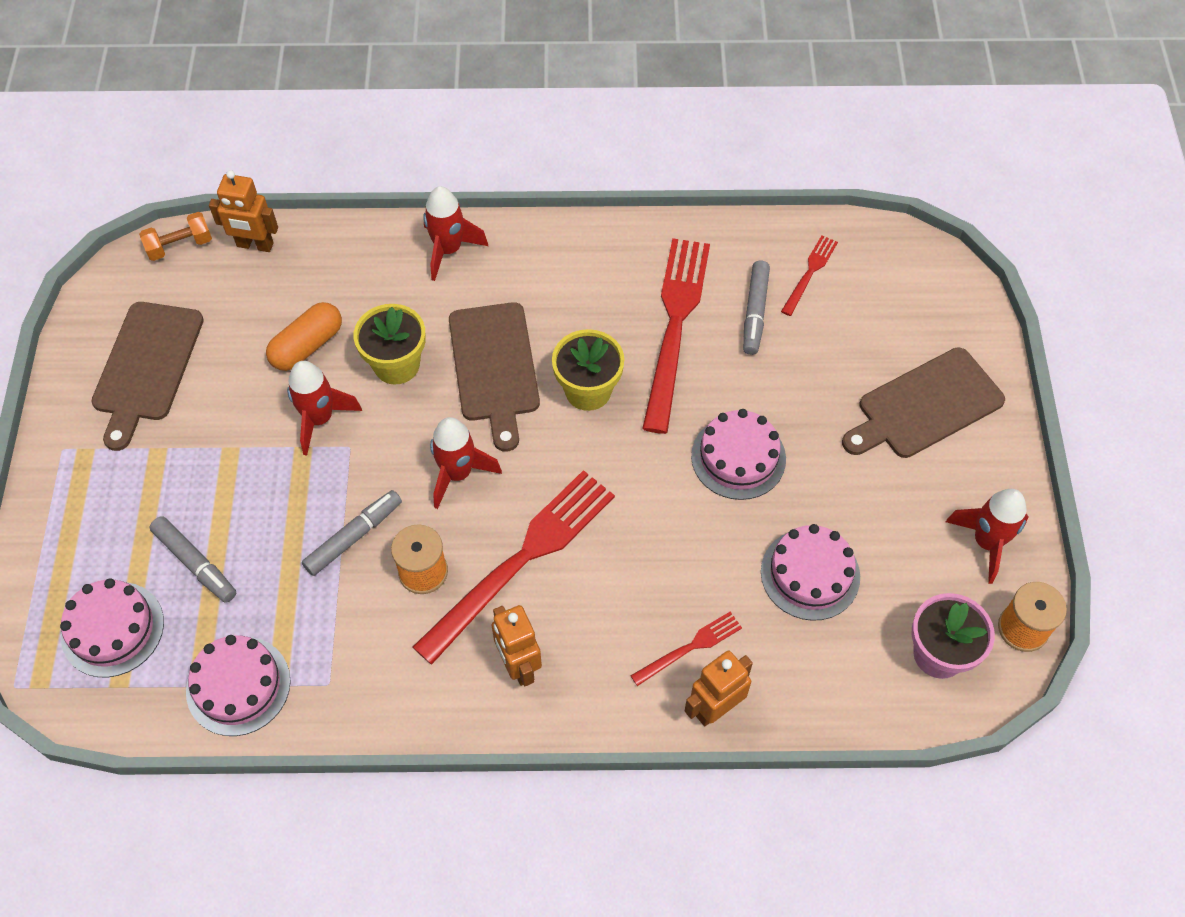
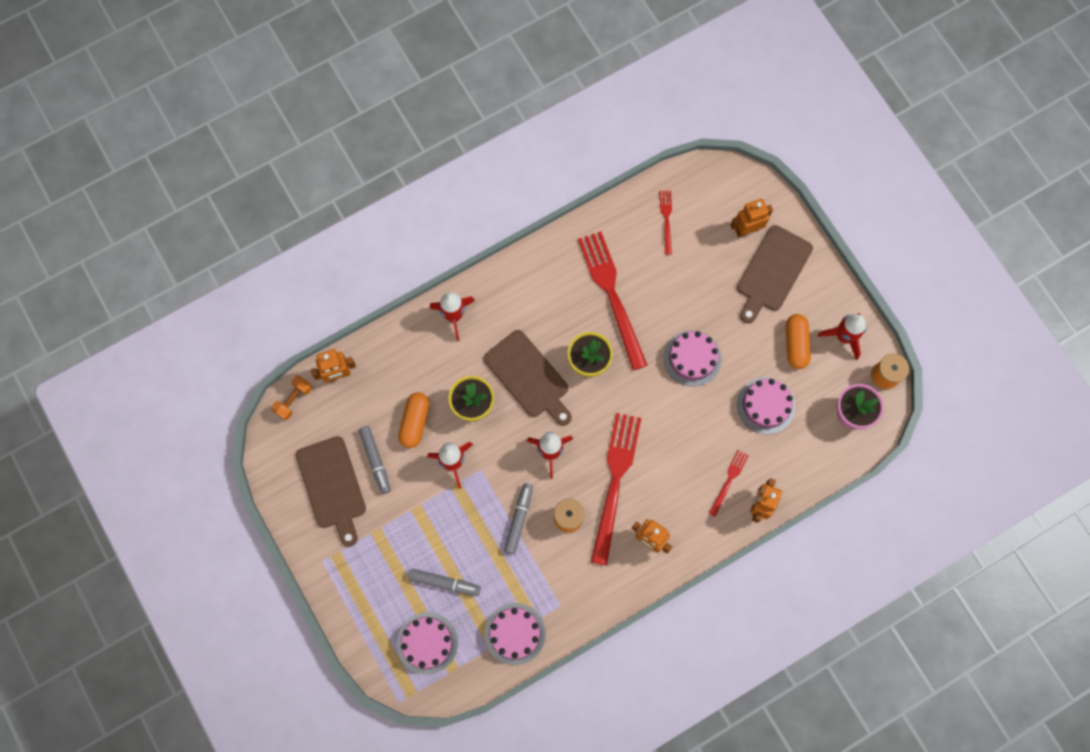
camera: 30 degrees left, 15 degrees up
(755, 312) = (650, 262): grey marker -> grey marker (375, 460)
(905, 515) = (795, 344): none -> orange capsule
(918, 337) = (747, 230): none -> orange robot

